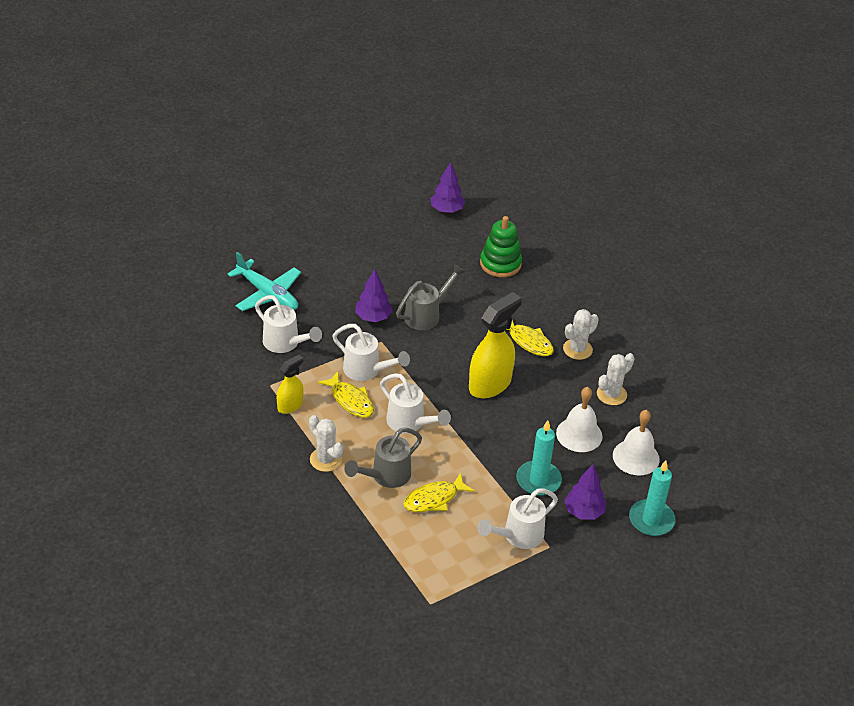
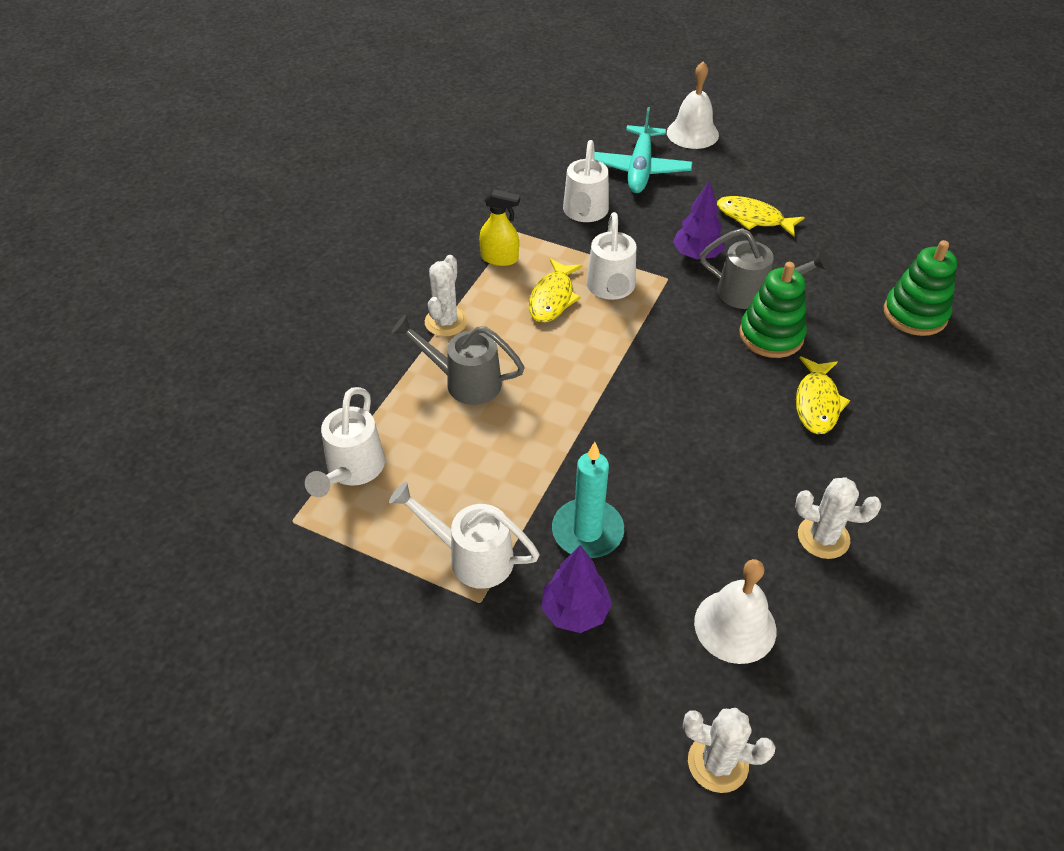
camera: 60 degrees right, 5 degrees up
(410, 423) = (566, 362): white watering can -> white watering can (352, 470)
(434, 499) = (465, 442): yellow fish -> yellow fish (753, 218)
(446, 210) = (938, 229): purple tree -> none
(465, 328) = (771, 335): none -> green stacking toy
(490, 384) = (704, 402): yellow spray bottle -> none
(577, 349) = (862, 459): white cactus -> white cactus (718, 763)
(579, 434) = (711, 536): white bell -> white bell (692, 133)
(651, 520) = (631, 707): turquoise candle -> none

